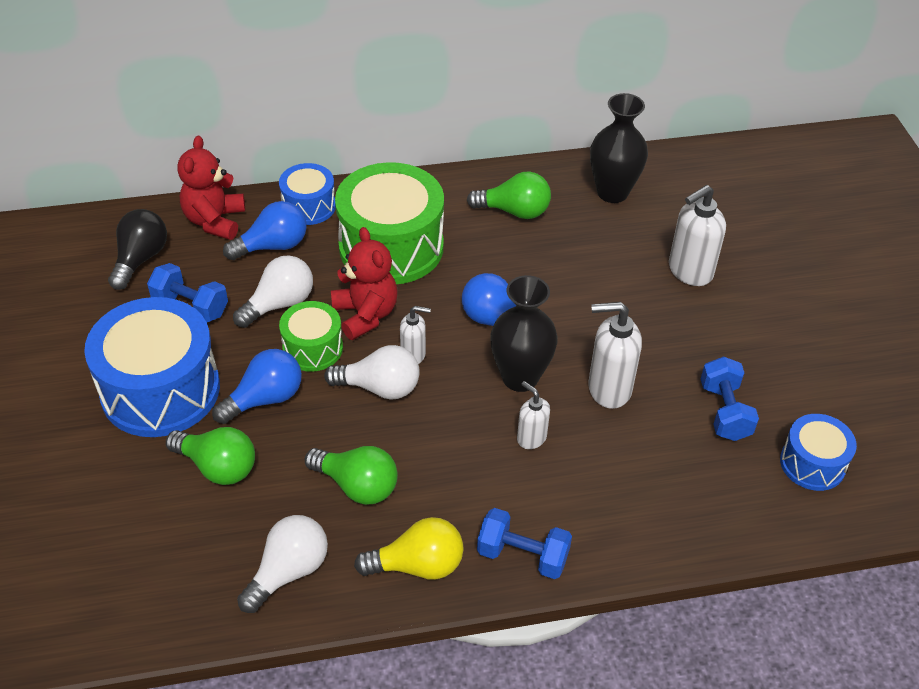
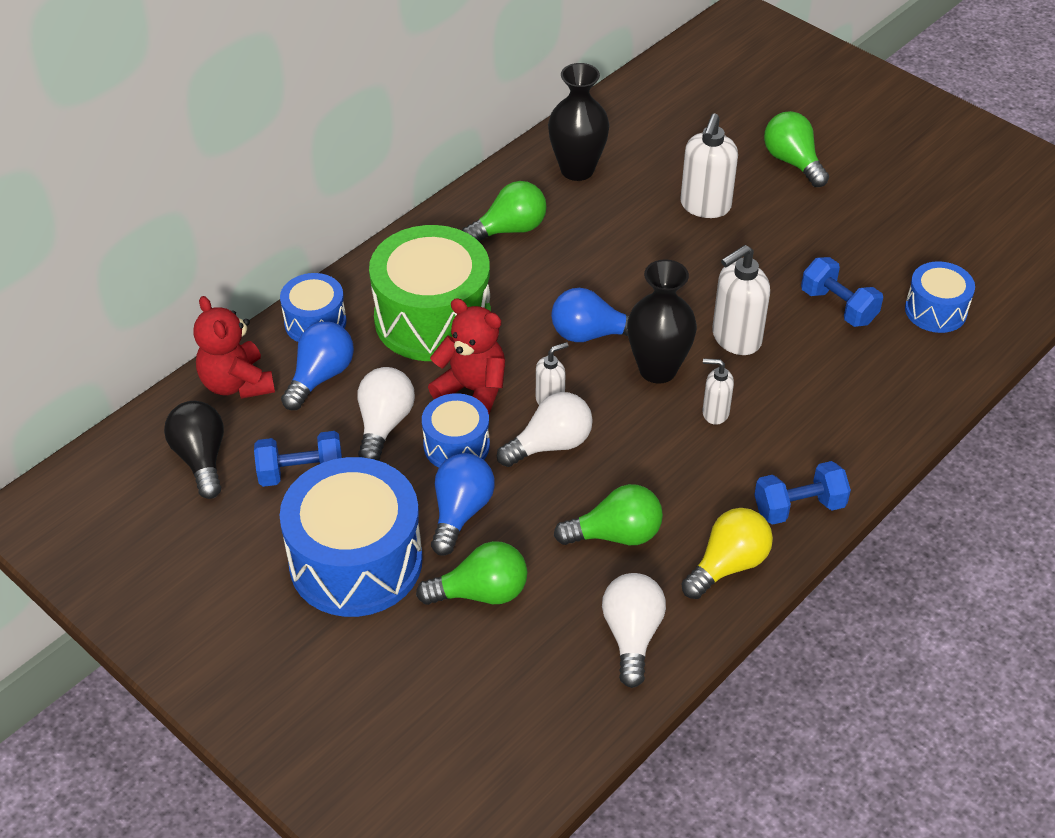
camera: 35 degrees left, 0 degrees up
(313, 348) = (456, 445): green drum -> blue drum
(803, 273) = (792, 162): none -> green light bulb

